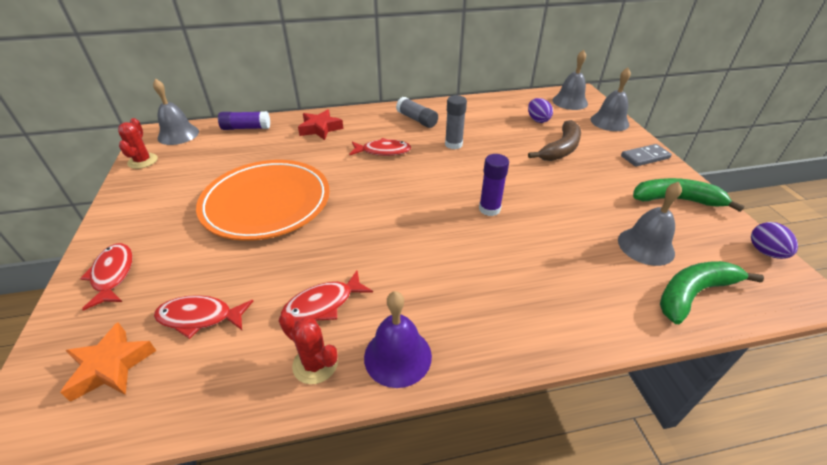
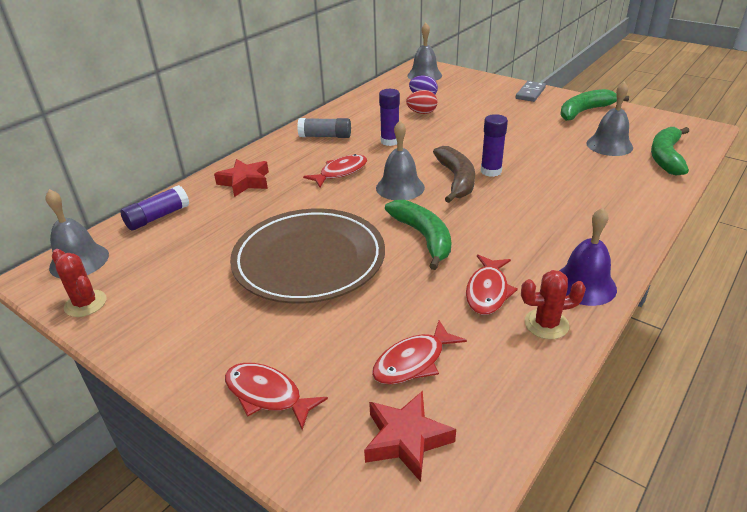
camera: 40 degrees left, 5 degrees down
(111, 366) = (406, 439): orange star -> red star
(266, 203) = (309, 260): orange plate -> brown plate
(353, 232) = (423, 237): none -> green banana
(453, 144) = (390, 141): grey glue stick -> purple glue stick
(515, 132) = (422, 113): none -> red egg
(561, 149) = (471, 110): brown banana -> brown banana (456, 180)
(609, 122) = (473, 79): grey bell -> grey bell (400, 187)
(765, 252) = (663, 118): purple egg -> none

